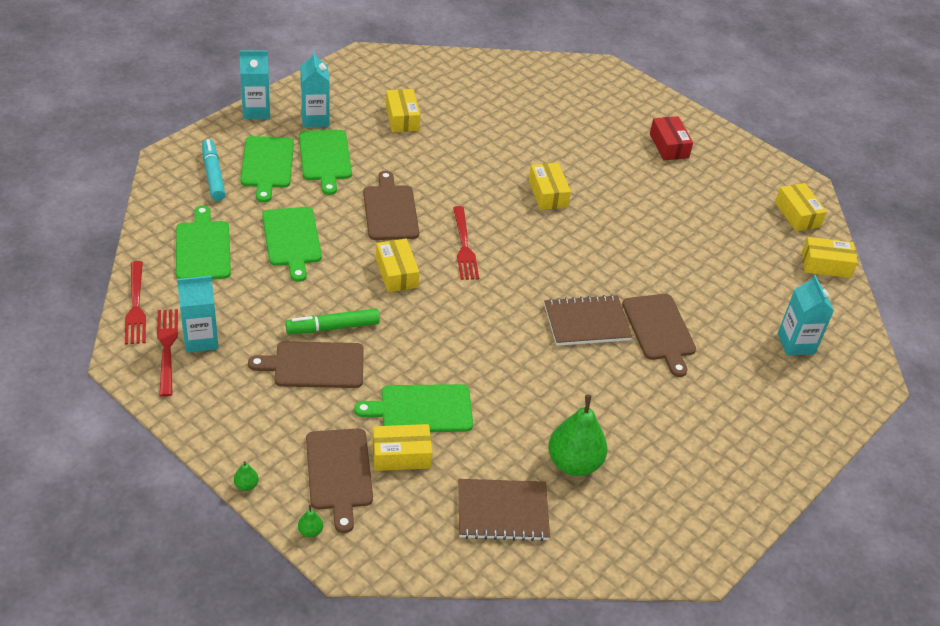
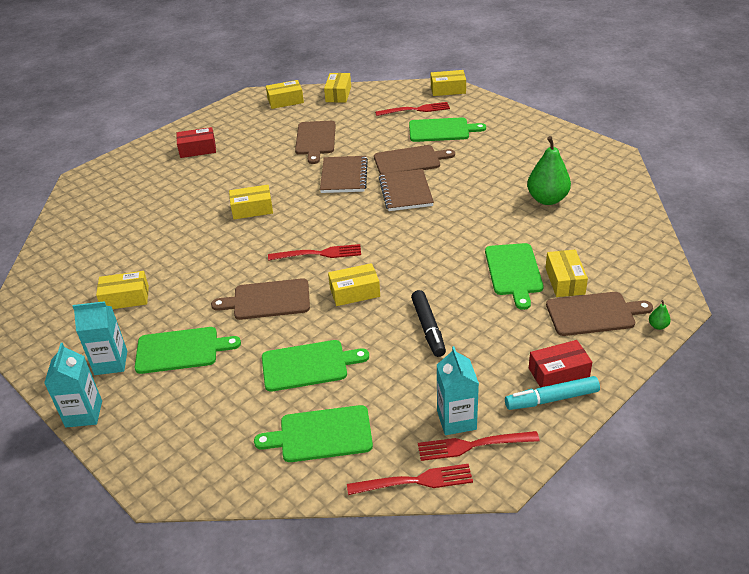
camera: 80 degrees left, 5 degrees down
(213, 175) = (197, 440): turquoise marker -> turquoise marker (551, 399)
(246, 485) = (625, 368): green pear -> none
(249, 426) = (558, 373): none -> red box
(267, 165) = (186, 395): green cutting board -> green cutting board (442, 130)
(314, 365) = (477, 337): brown cutting board -> brown cutting board (315, 140)
(333, 327) = (428, 328): green marker -> black marker
(502, 512) = (602, 230): brown notebook -> brown notebook (344, 176)
(796, 343) = (416, 110): turquoise carton -> red fork
(863, 384) = (448, 90): none -> yellow box

